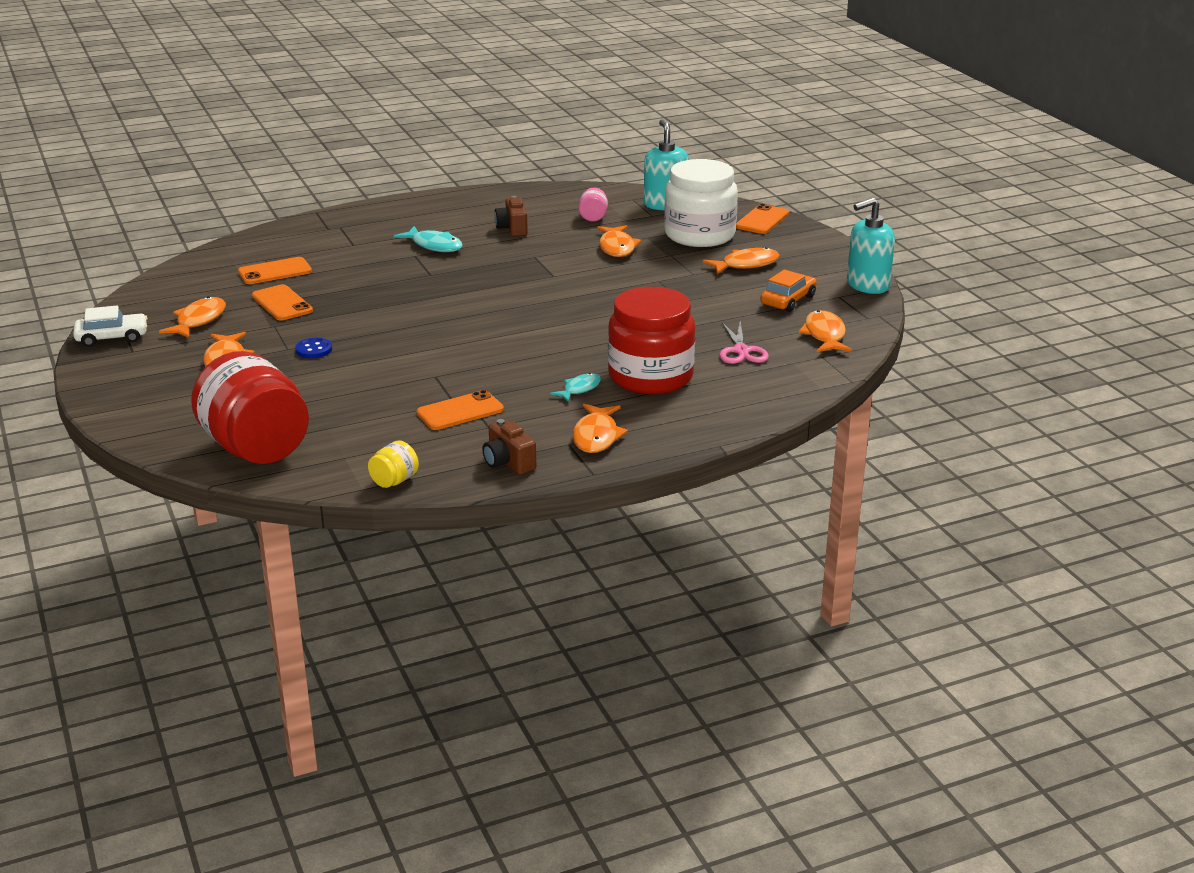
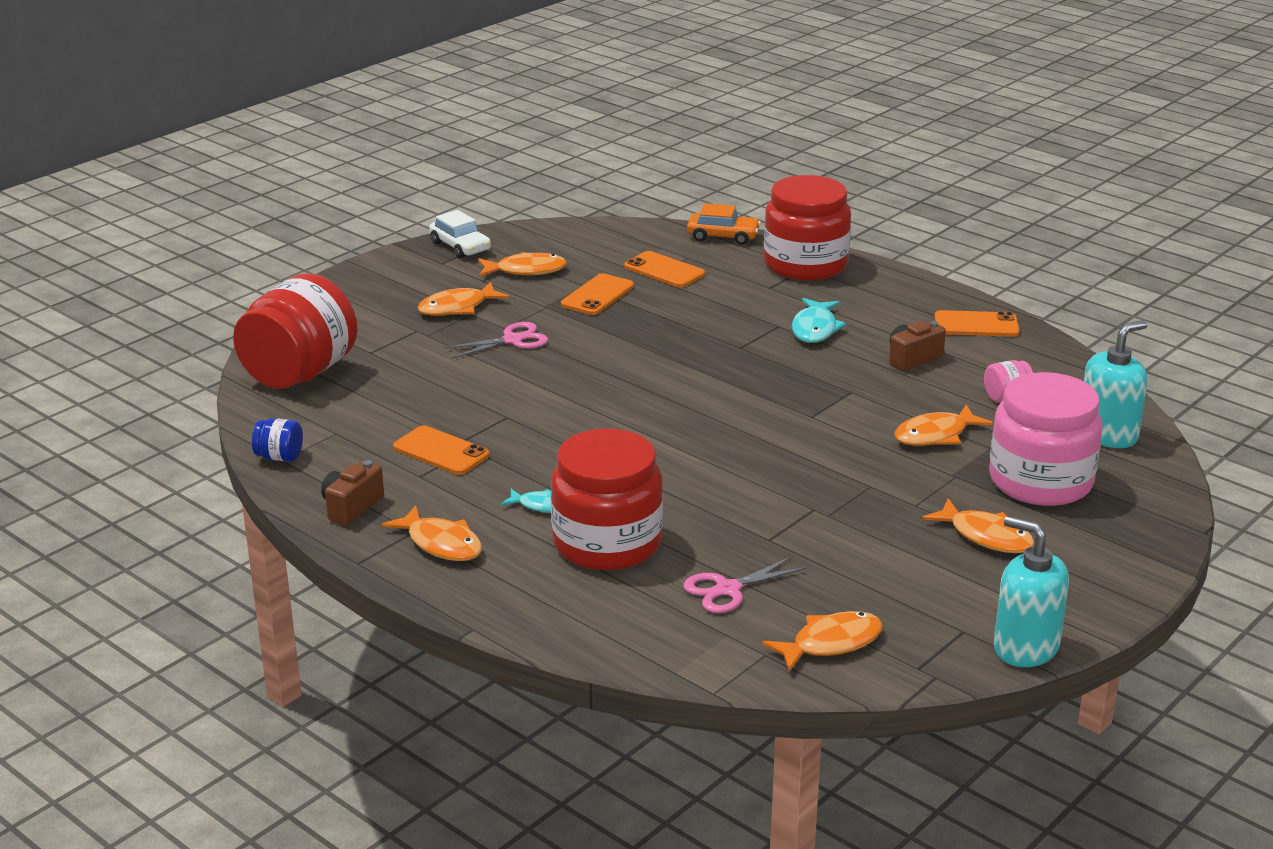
camera: 65 degrees right, 0 degrees up
(313, 350) = (512, 340): blue button -> pink scissors
(334, 225) = (805, 264): none -> red jar
(394, 481) = (279, 457): yellow jar -> blue jar
(596, 436) = (441, 544): orange fish -> orange fish turned 120 degrees counterclockwise
(699, 235) = (1040, 481): white jar -> pink jar
(762, 220) = (1147, 516): orange phone -> orange phone (976, 325)
(788, 300) = (909, 592): orange car -> orange car (723, 236)

